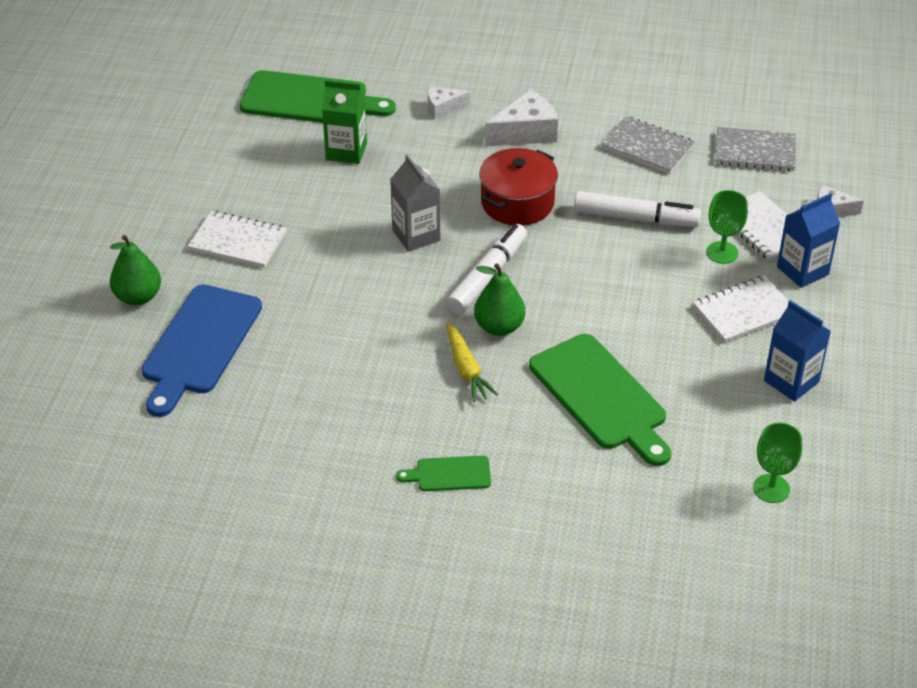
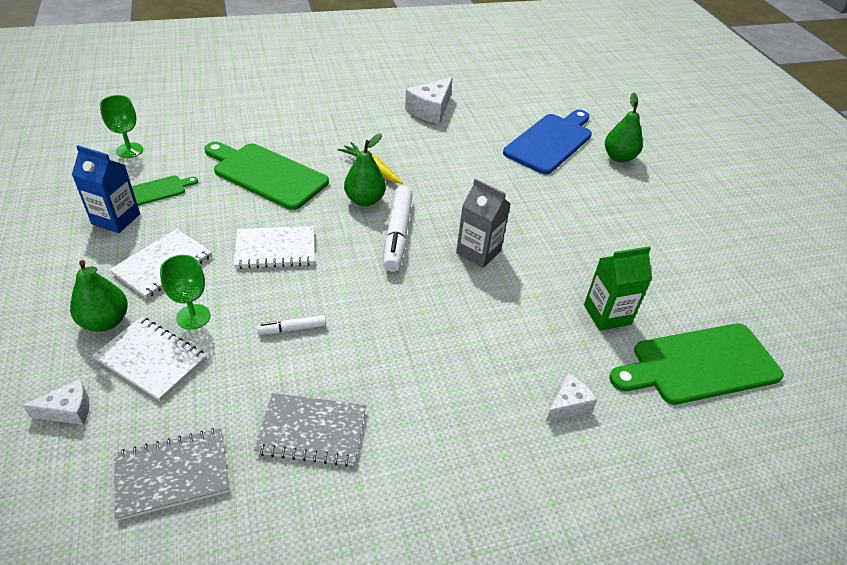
camera: 150 degrees right, 0 degrees up
(200, 344) = (550, 142): blue cutting board -> blue cutting board turned 45 degrees clockwise
(238, 241) = (602, 208): white notebook -> white notebook (275, 249)
(449, 474) = (344, 115): green cutting board -> green cutting board (158, 190)
(517, 203) = (414, 310): red pot -> none
(525, 132) = (459, 402): white cheese -> white cheese (430, 110)
(635, 218) = (292, 329): white marker -> white marker, size x0.51
(802, 270) = (105, 321): blue carton -> green pear

